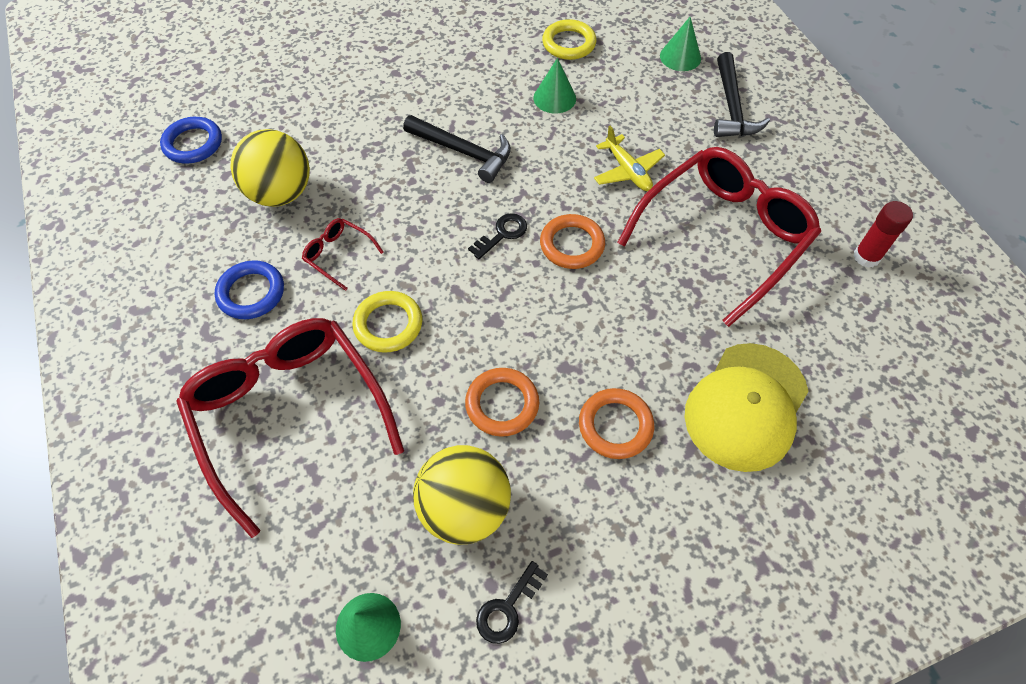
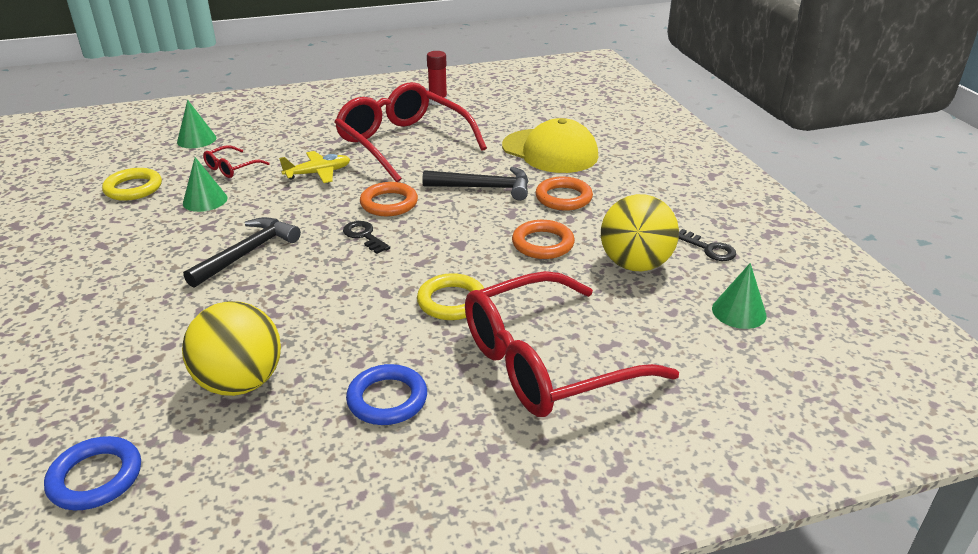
camera: 85 degrees left, 25 degrees down
(338, 255) = (354, 334): red glasses -> red glasses (231, 168)
(732, 107) = (272, 126): black hammer -> black hammer (484, 188)

